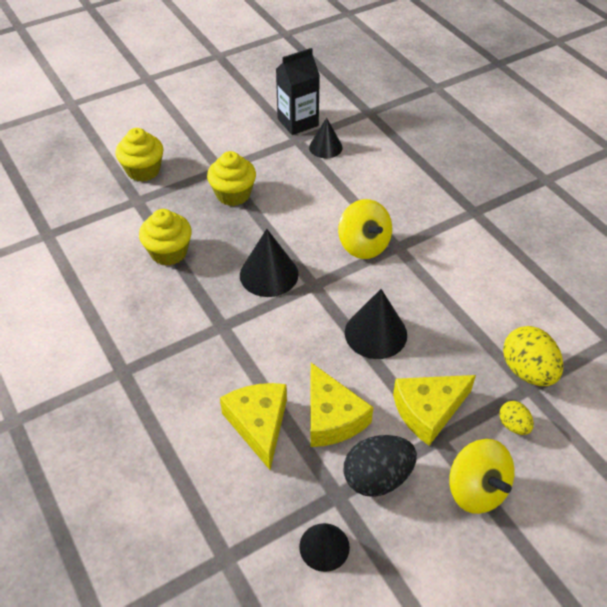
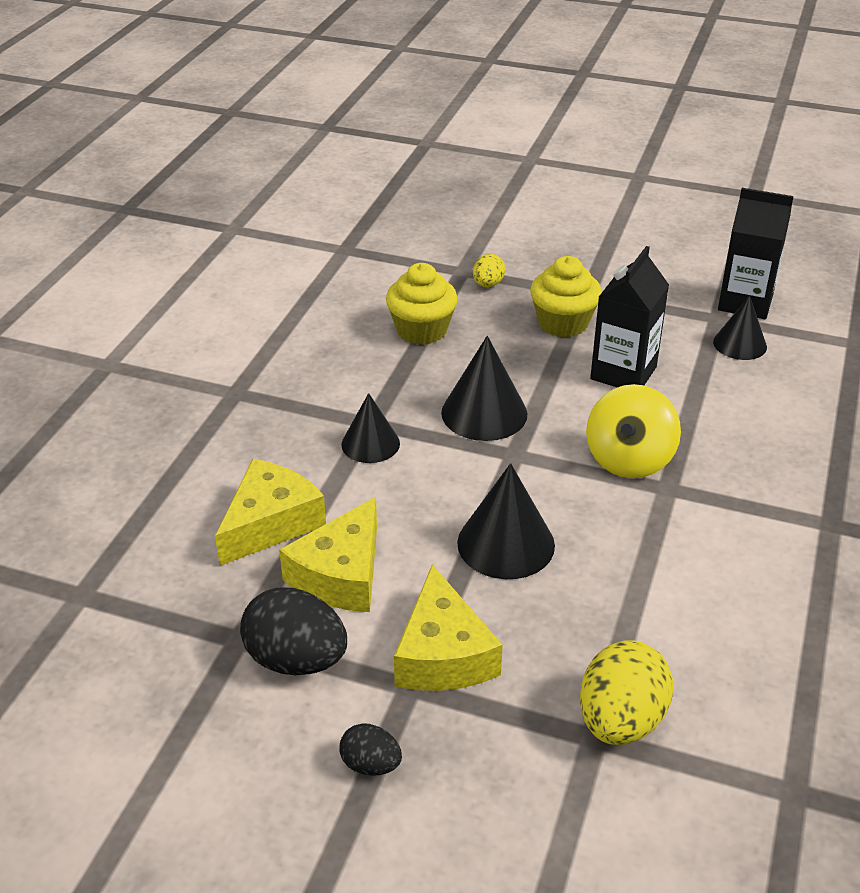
camera: 50 degrees right, 10 degrees down
(143, 170) = (507, 250): yellow cupcake -> none
(299, 201) = (623, 373): none -> black carton
(324, 547) = (161, 665): black cone -> black cone (370, 443)
(428, 411) = (443, 654): yellow cheese -> yellow cheese turned 120 degrees counterclockwise
(476, 489) = (371, 765): yellow spinning top -> black egg
(513, 425) = (512, 751): yellow egg -> yellow egg (488, 284)

